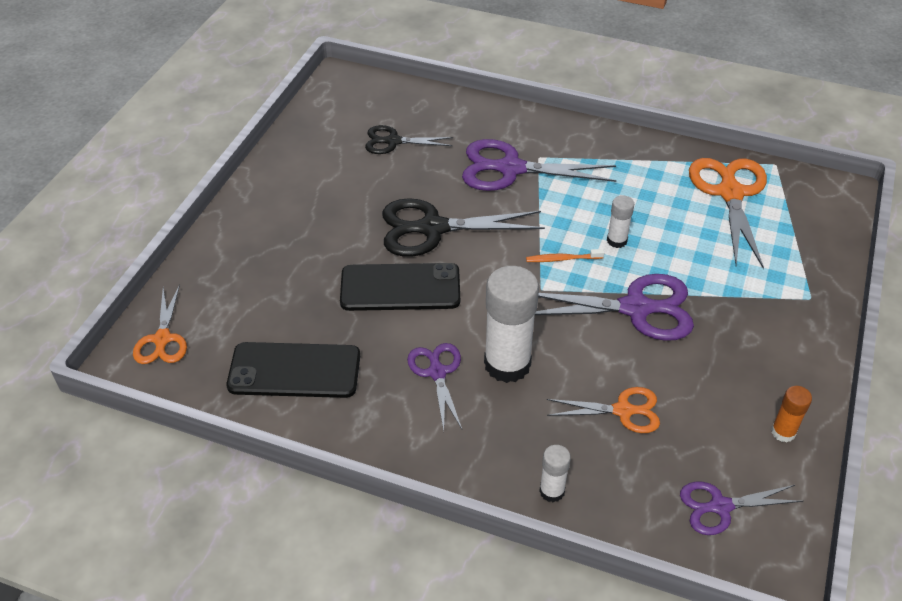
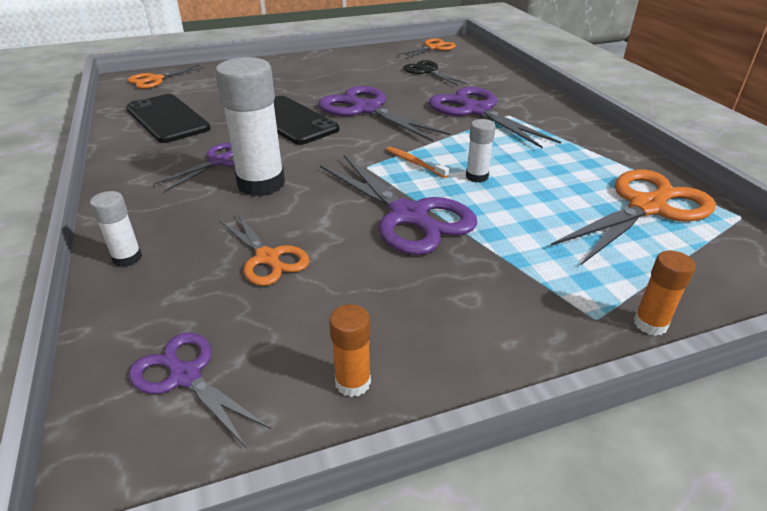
camera: 50 degrees right, 10 degrees down
(338, 100) = (433, 48): none -> orange scissors
(432, 228) = (366, 109): black scissors -> purple scissors
(831, 281) = (650, 324): none -> orange glue stick

